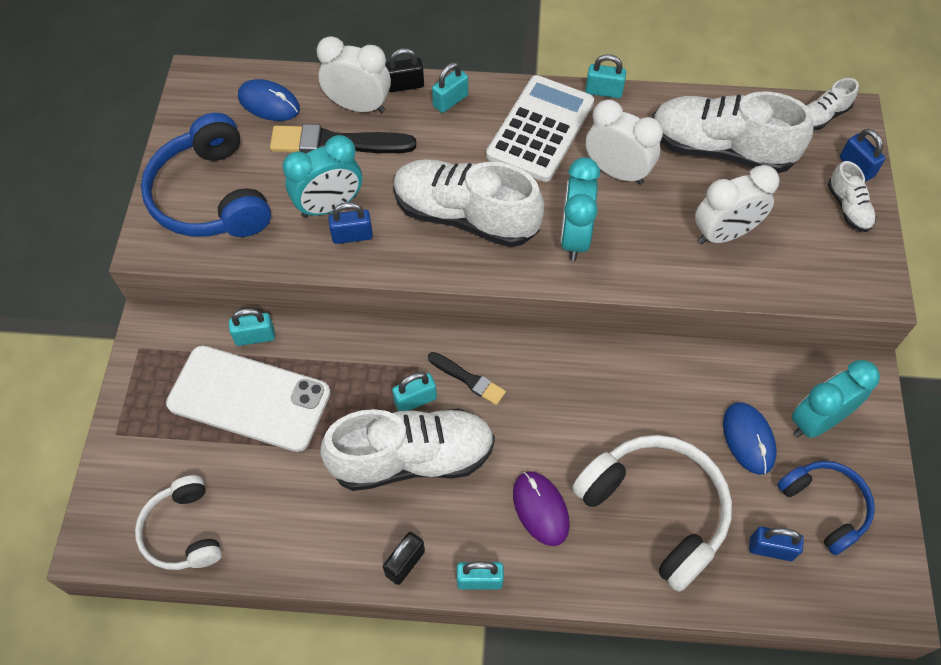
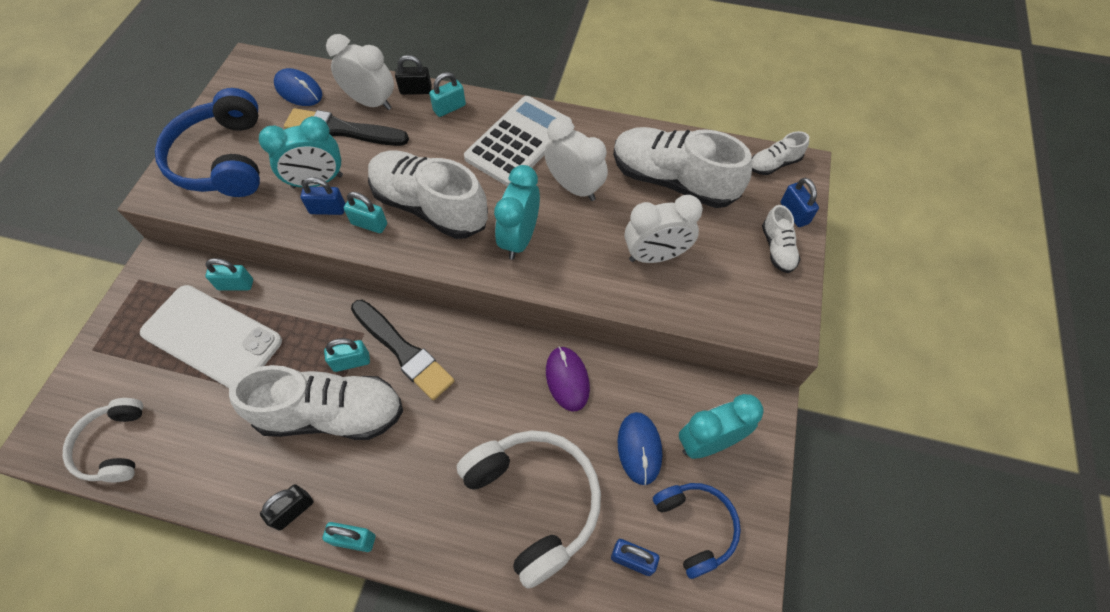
camera: 10 degrees right, 0 degrees up
(468, 379) = (403, 351): black brush -> black brush, size x1.77
(540, 509) = (430, 481): purple mouse -> purple mouse (567, 379)
(603, 91) = (583, 117): turquoise padlock -> turquoise padlock (369, 224)

